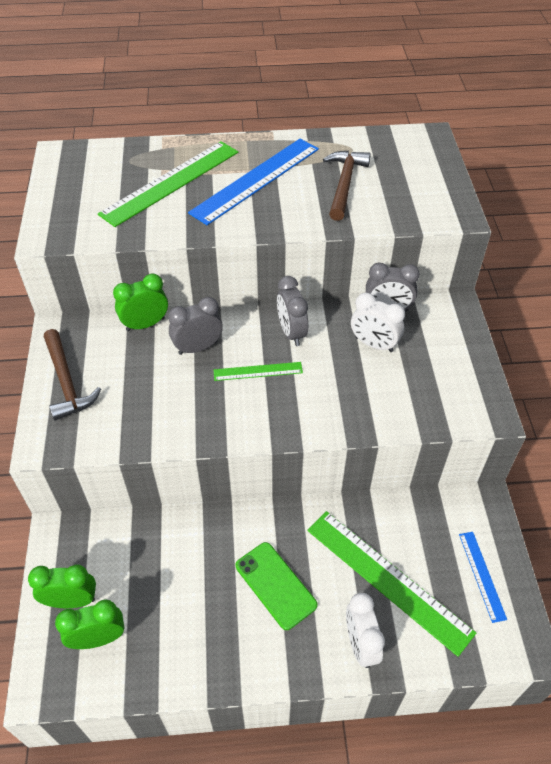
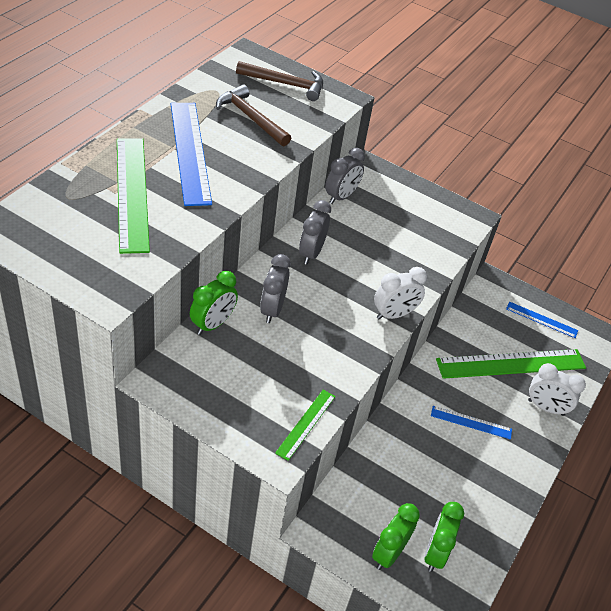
camera: 60 degrees left, 5 degrees down
(66, 382) = (225, 407): brown hammer -> brown hammer (286, 84)
(145, 324) = (213, 324): green clock -> green clock turned 150 degrees counterclockwise
(258, 371) = (330, 293): green ruler -> green ruler (305, 424)
(275, 585) = (471, 422): green phone -> blue ruler
(291, 332) = (311, 253): grey clock -> grey clock turned 90 degrees clockwise
(374, 344) = (365, 223): white clock -> white clock (394, 314)

